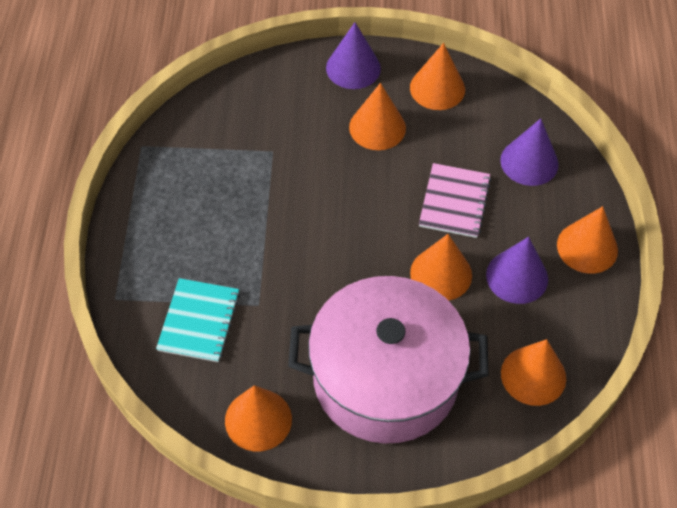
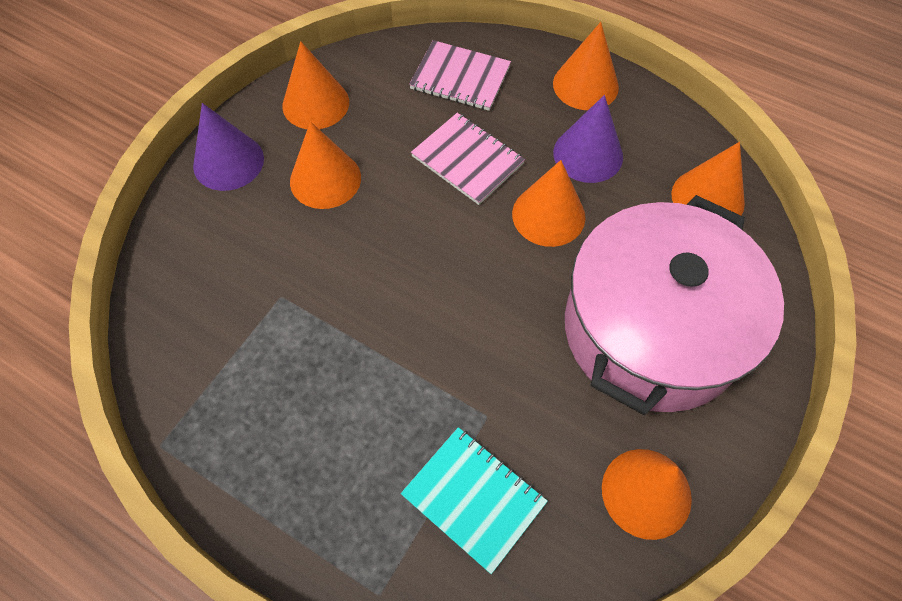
camera: 60 degrees left, 5 degrees up
(529, 162) = (460, 78): purple cone -> pink notebook

